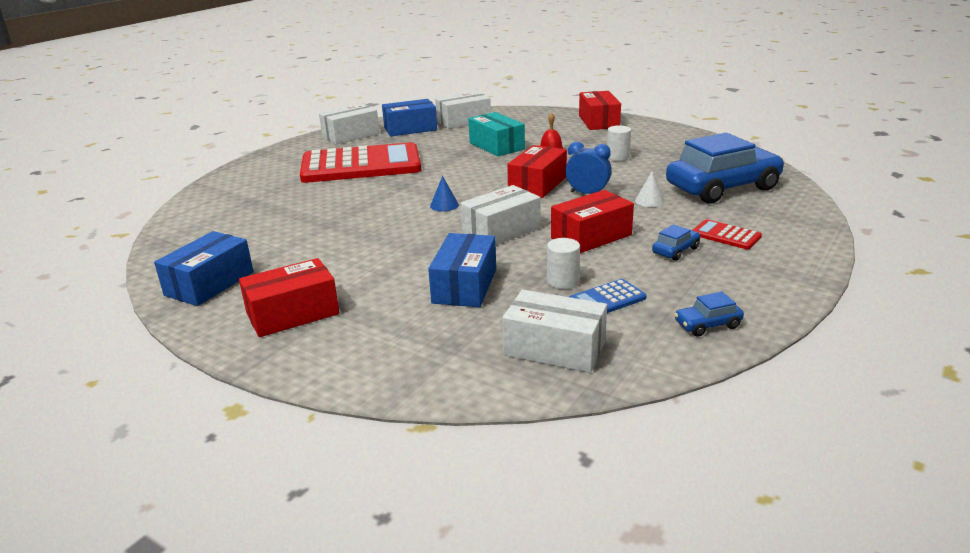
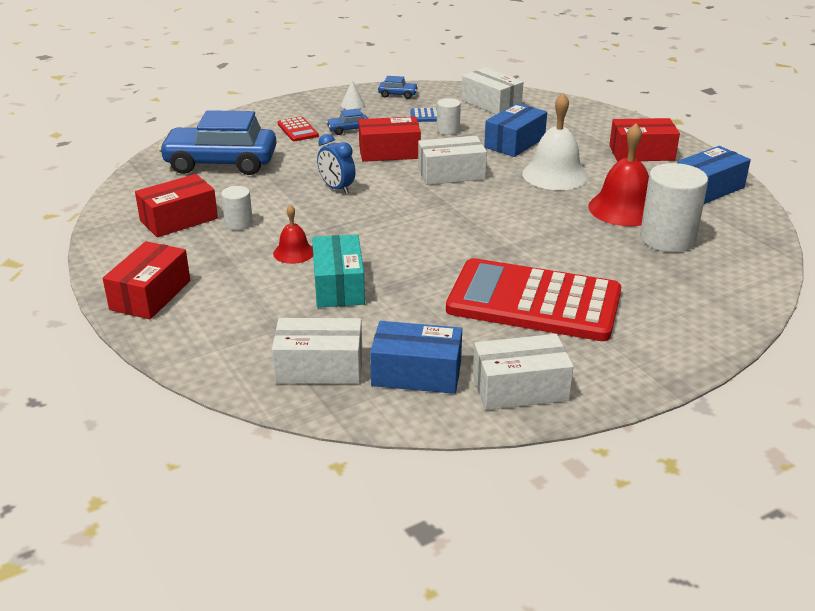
camera: 155 degrees left, 5 degrees up
(262, 223) = (667, 239): none -> white cylinder
(307, 239) = (623, 209): none -> red bell
(391, 256) = (555, 175): none -> white bell
(444, 205) = (477, 212): blue cone -> none
(537, 184) = (366, 211): red box -> red box (179, 219)
(649, 201) = (299, 168): white cone -> white cone (353, 105)

